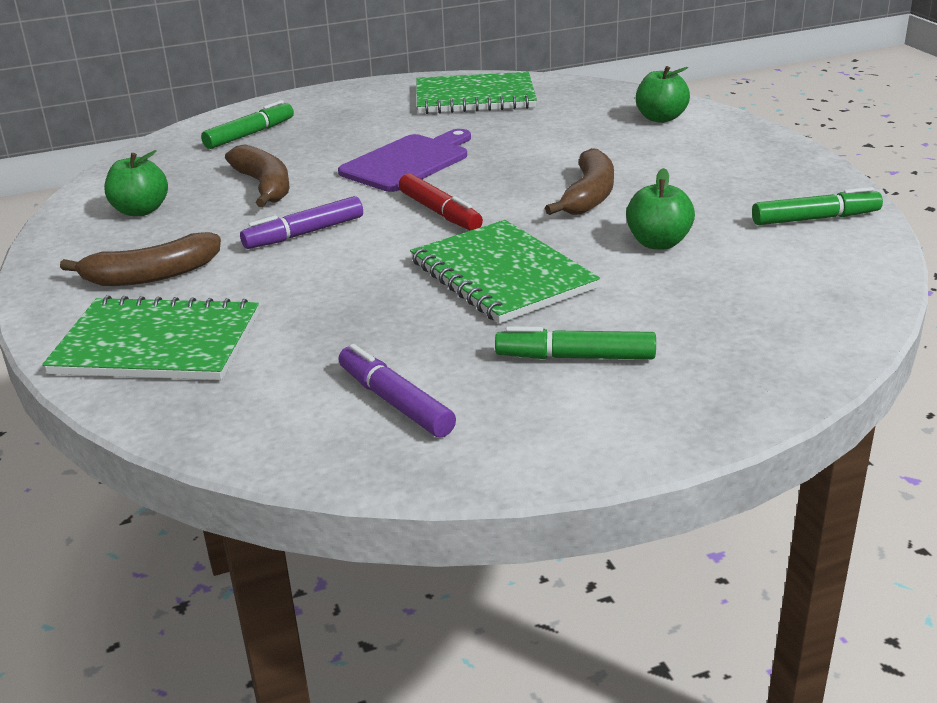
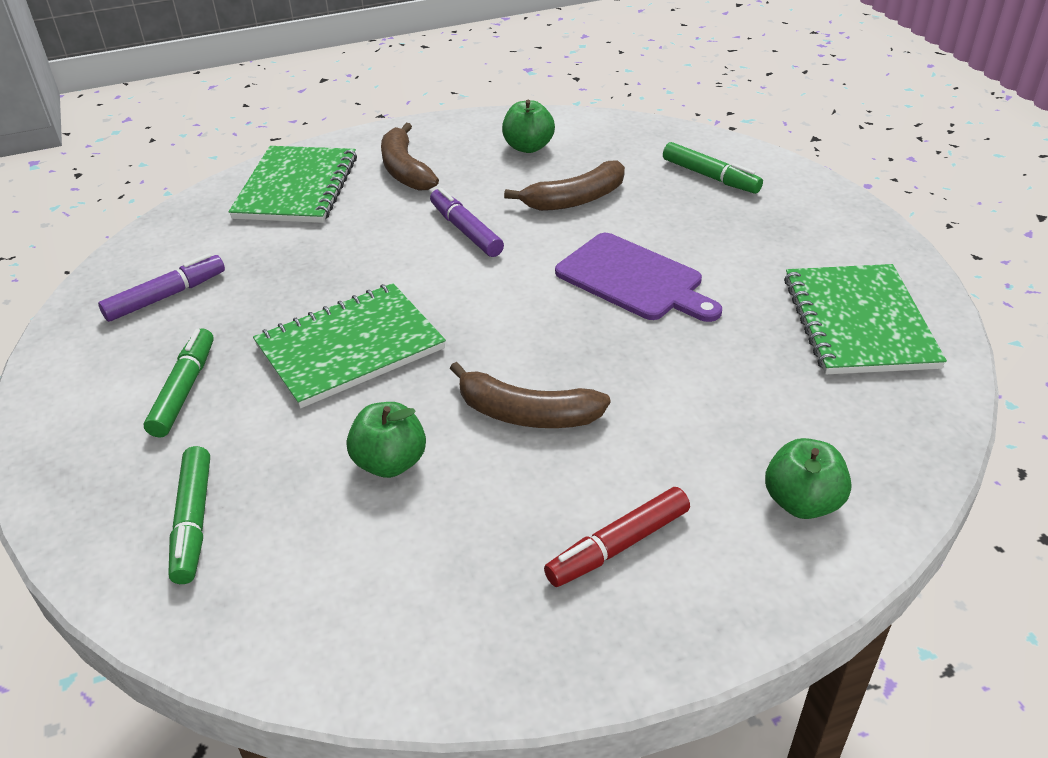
camera: 90 degrees right, 10 degrees up
(439, 212) = (498, 305): red marker -> red marker (619, 545)
(814, 218) = (425, 625): green marker -> green marker (193, 521)

